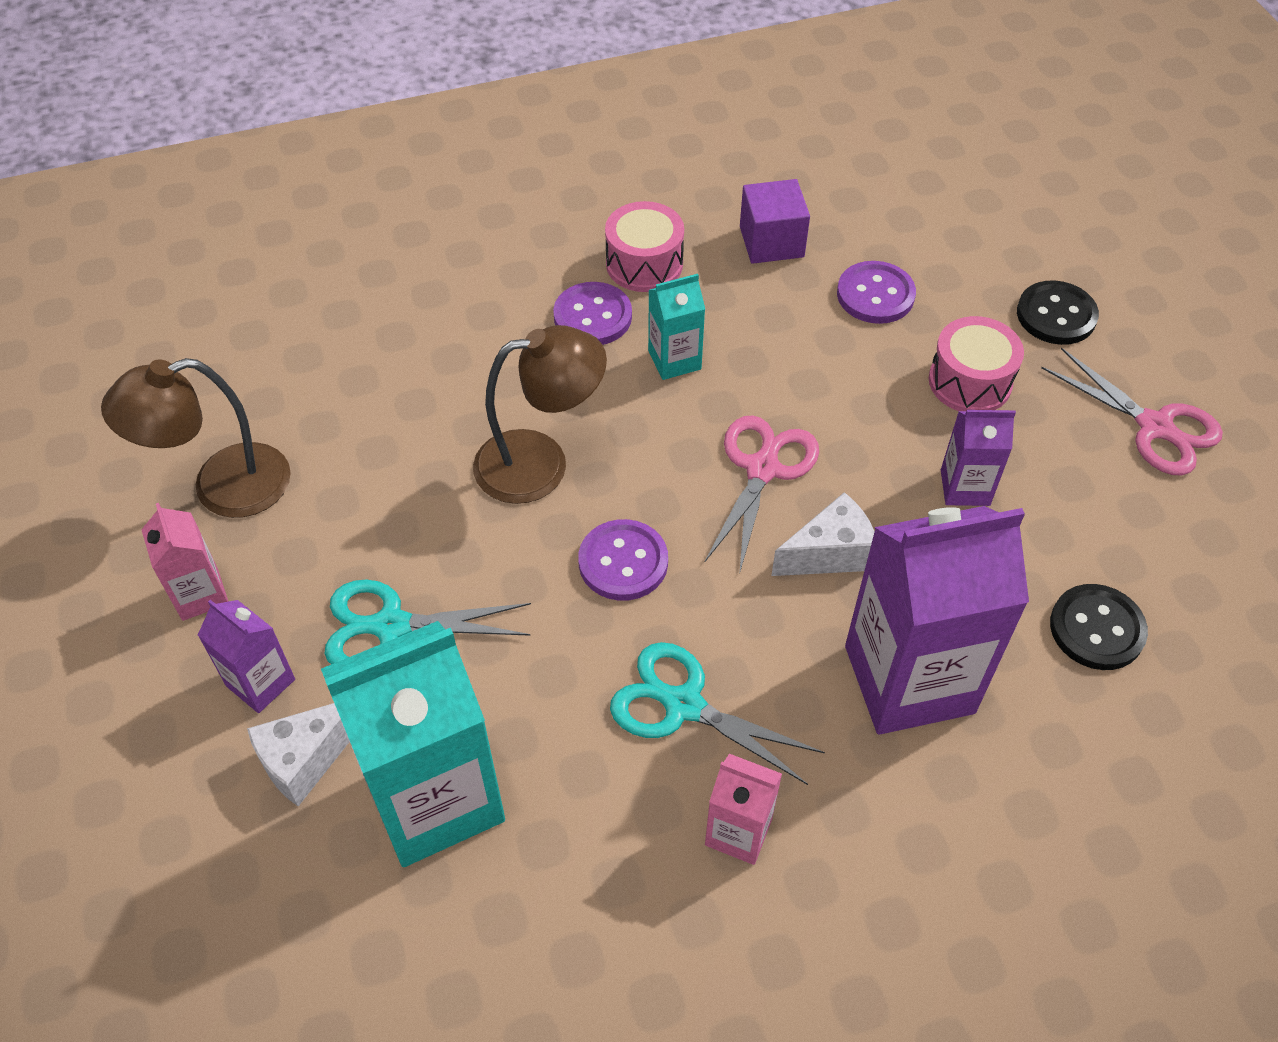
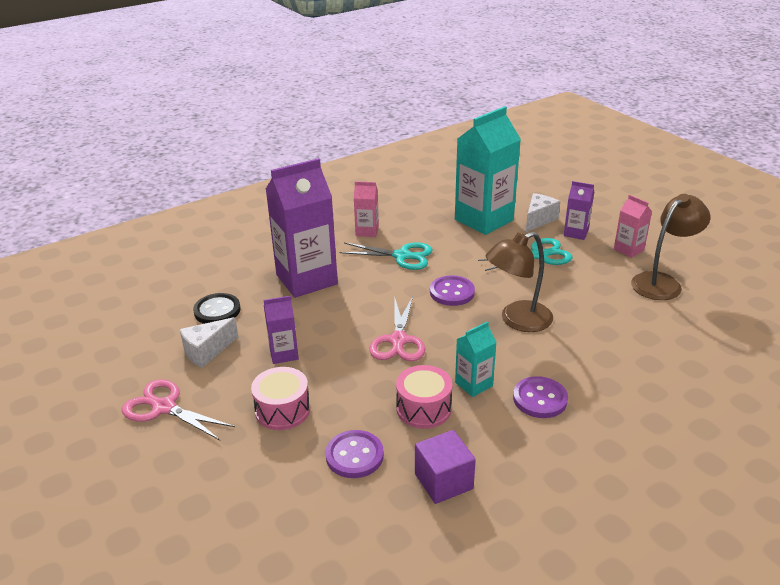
camera: 165 degrees right, 20 degrees down
(644, 264) = (528, 442): pink drum -> pink drum (423, 408)
(829, 553) = (352, 313): white cheese -> white cheese (207, 351)
(1056, 315) = (220, 469): black button -> none

